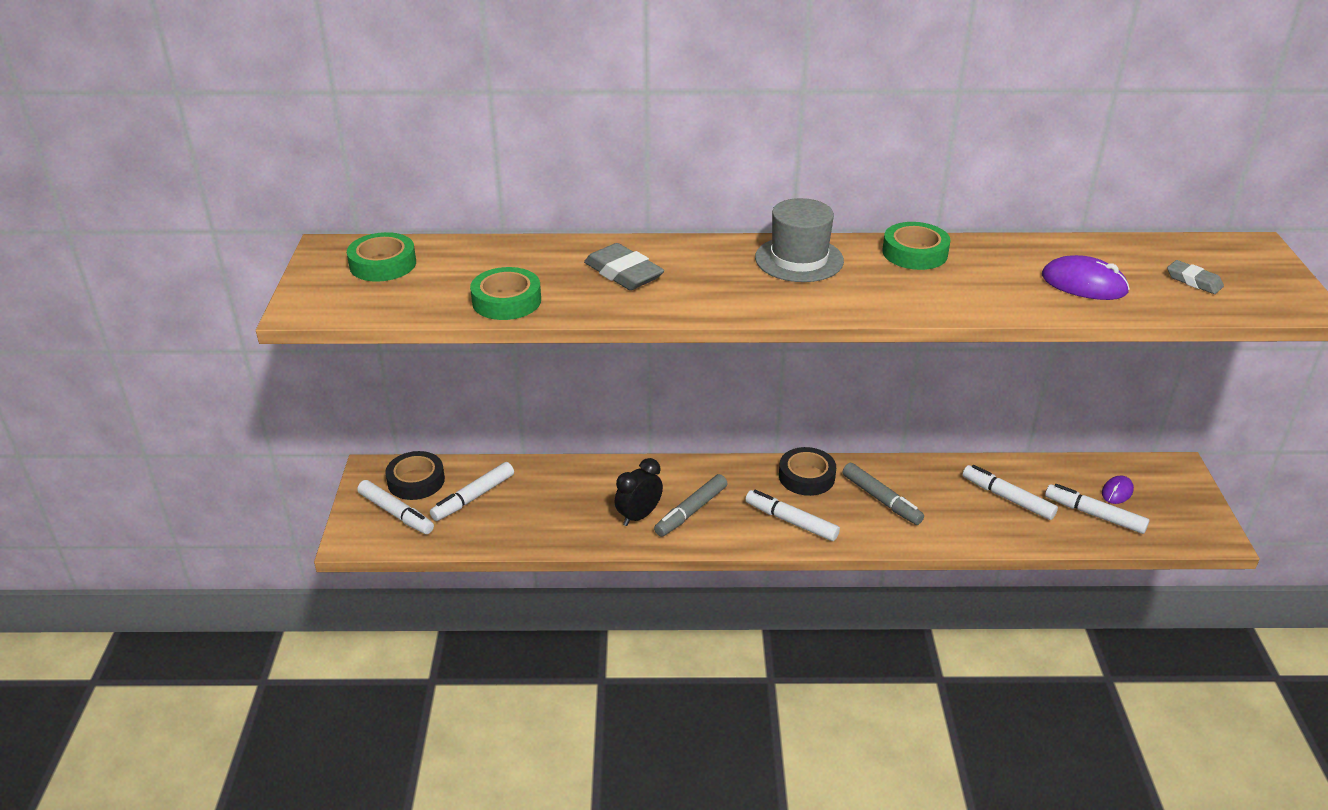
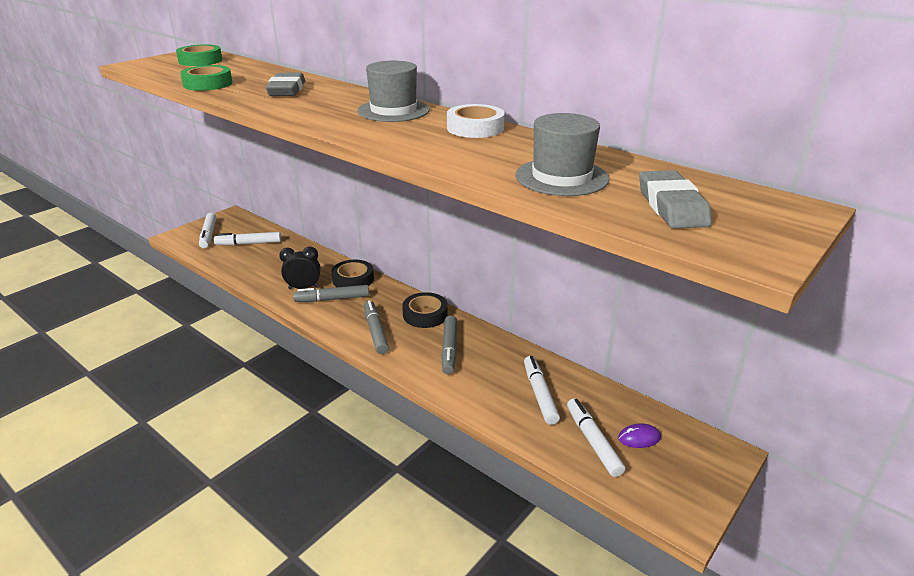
camera: 40 degrees right, 5 degrees down
(416, 481) = (239, 226): black tape -> black tape (353, 279)
(791, 521) = (376, 332): white marker -> grey marker
(914, 253) = (475, 128): green tape -> white tape
(1084, 284) = (561, 177): purple mouse -> grey hat
(1193, 281) = (671, 206): grey eraser -> grey eraser, size x1.65

